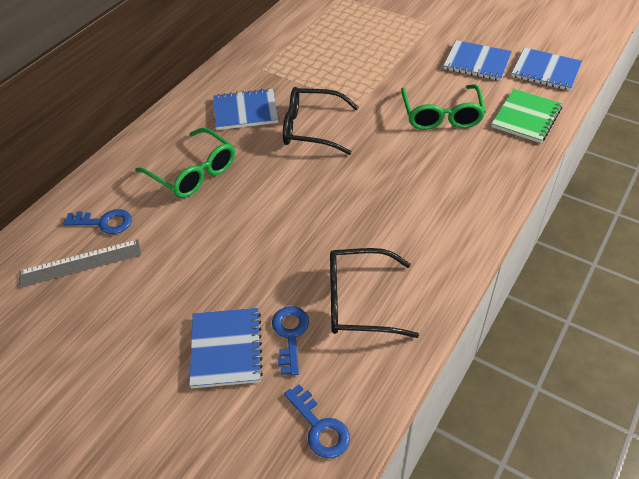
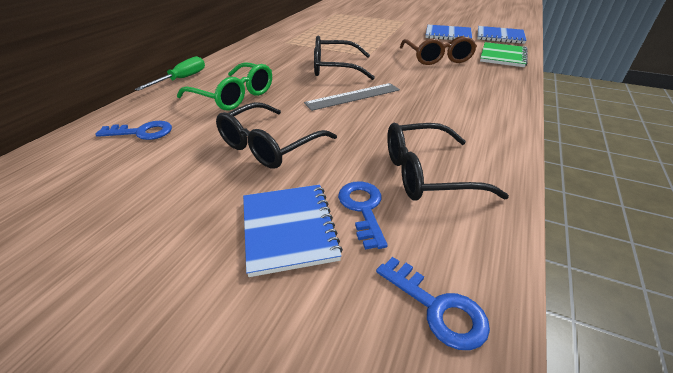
camera: 10 degrees left, 10 degrees down
(80, 263) = (110, 164): grey ruler -> grey ruler (353, 96)
(139, 138) = (182, 79): none -> green screwdriver
(222, 252) = (269, 146): none -> black glasses
(245, 111) = (276, 62): blue notebook -> none
(441, 115) = (437, 58): green glasses -> brown glasses

